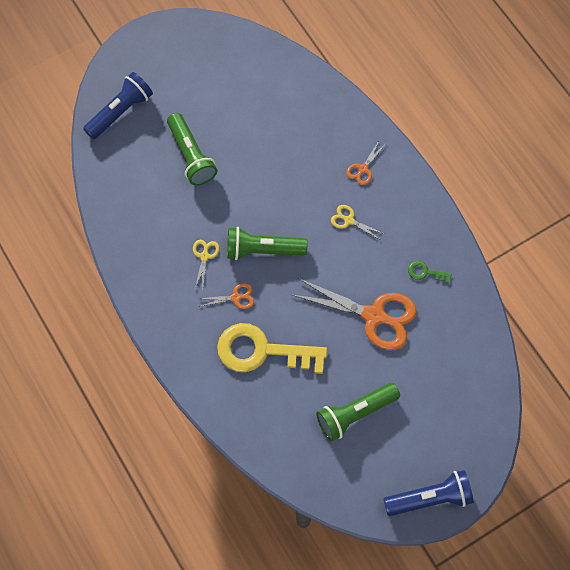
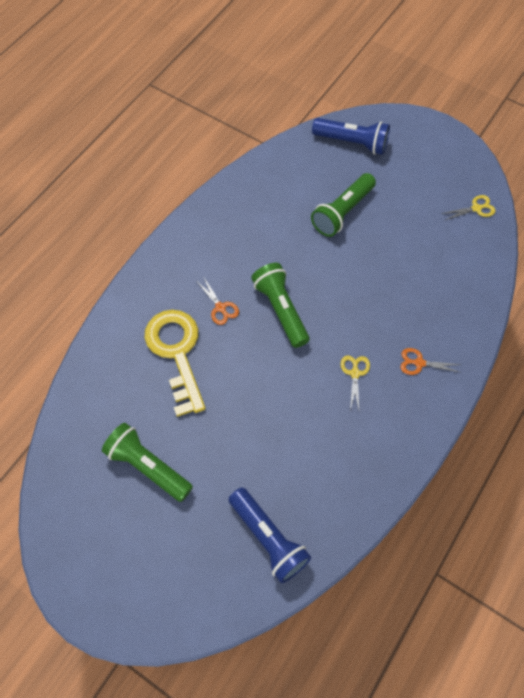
camera: 65 degrees right, 5 degrees down
(204, 256) = (248, 265): yellow scissors -> yellow scissors (476, 208)
(374, 316) = (263, 440): orange scissors -> none
(425, 272) = (338, 473): green key -> none
(430, 498) = (84, 583): blue flashlight -> blue flashlight (268, 538)

